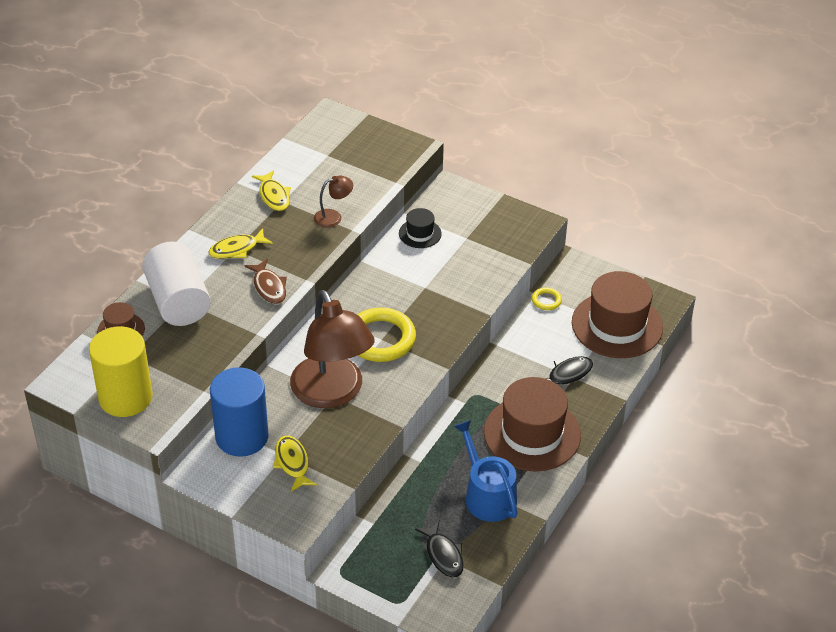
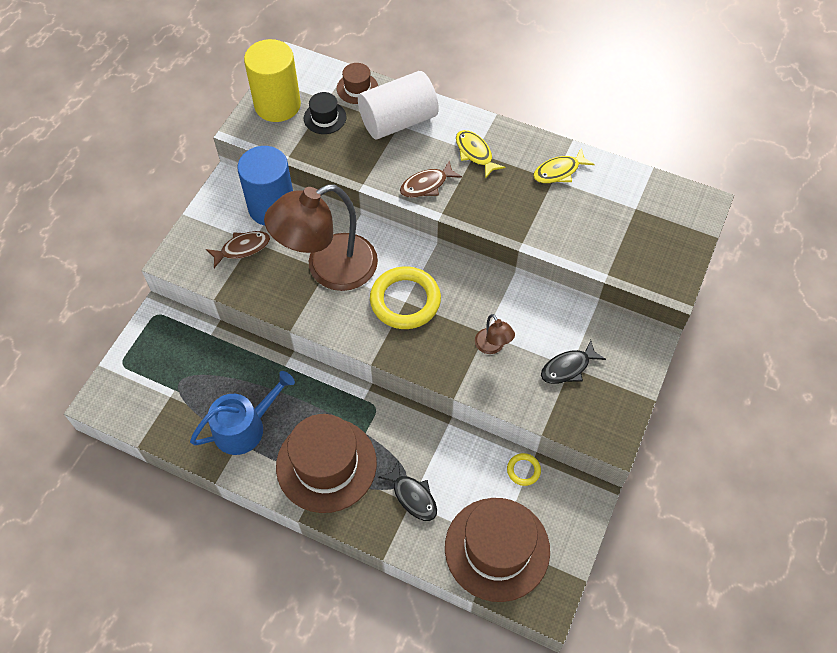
camera: 85 degrees right, 15 degrees up
(292, 463) = (242, 248): yellow fish -> brown fish
(333, 217) = (538, 224): brown lamp -> brown lamp (492, 346)
(420, 233) = (567, 321): black hat -> black hat (325, 118)
(443, 555) = (173, 394): black fish -> black fish (568, 368)

